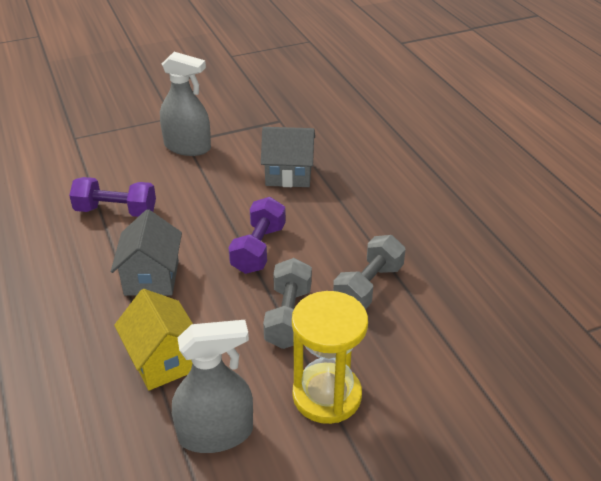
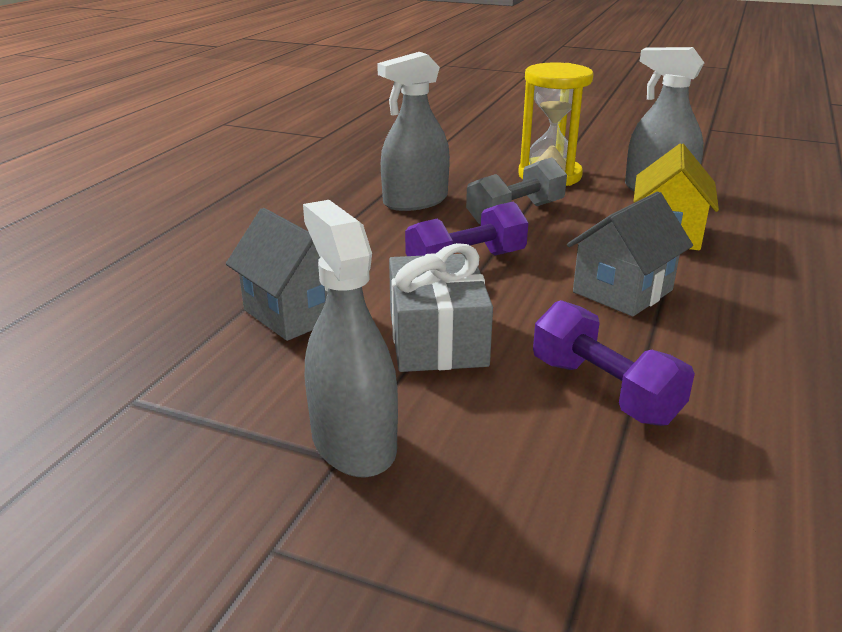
camera: 135 degrees left, 10 degrees down
(211, 196) = (437, 338): none -> grey gift
(368, 287) = (415, 201): grey dumbbell -> grey spray bottle

